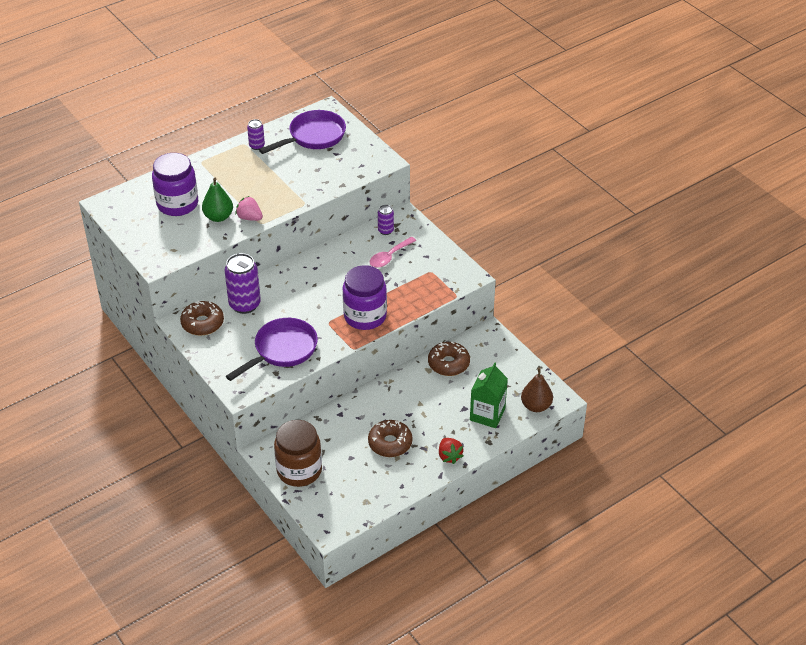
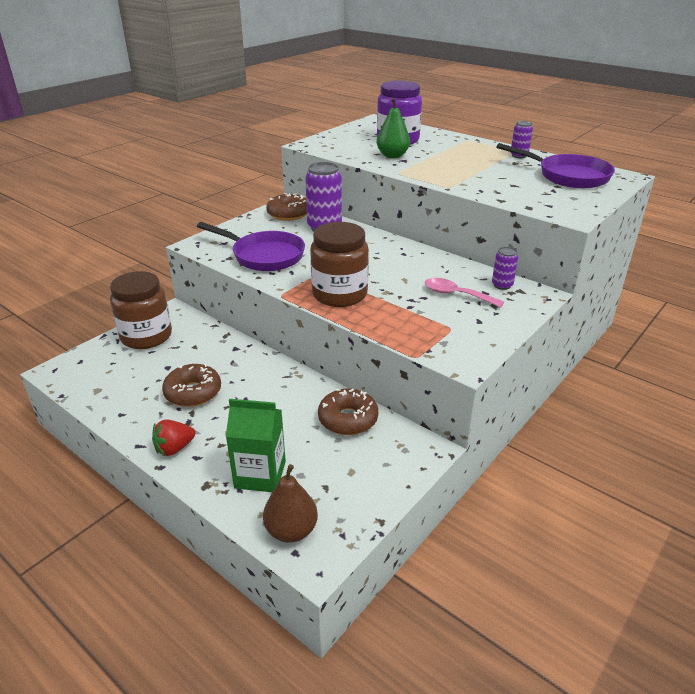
camera: 75 degrees right, 10 degrees down
(249, 218) = (402, 167): pink strawberry -> none
(365, 316) = (339, 294): purple jar -> brown jar

